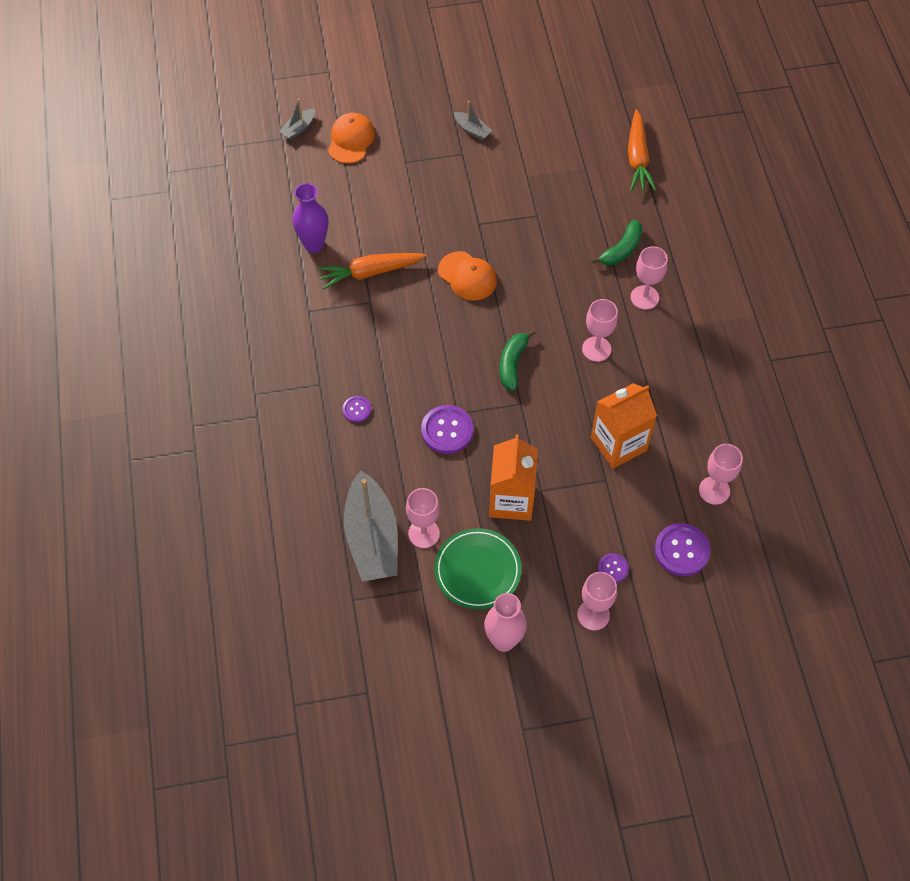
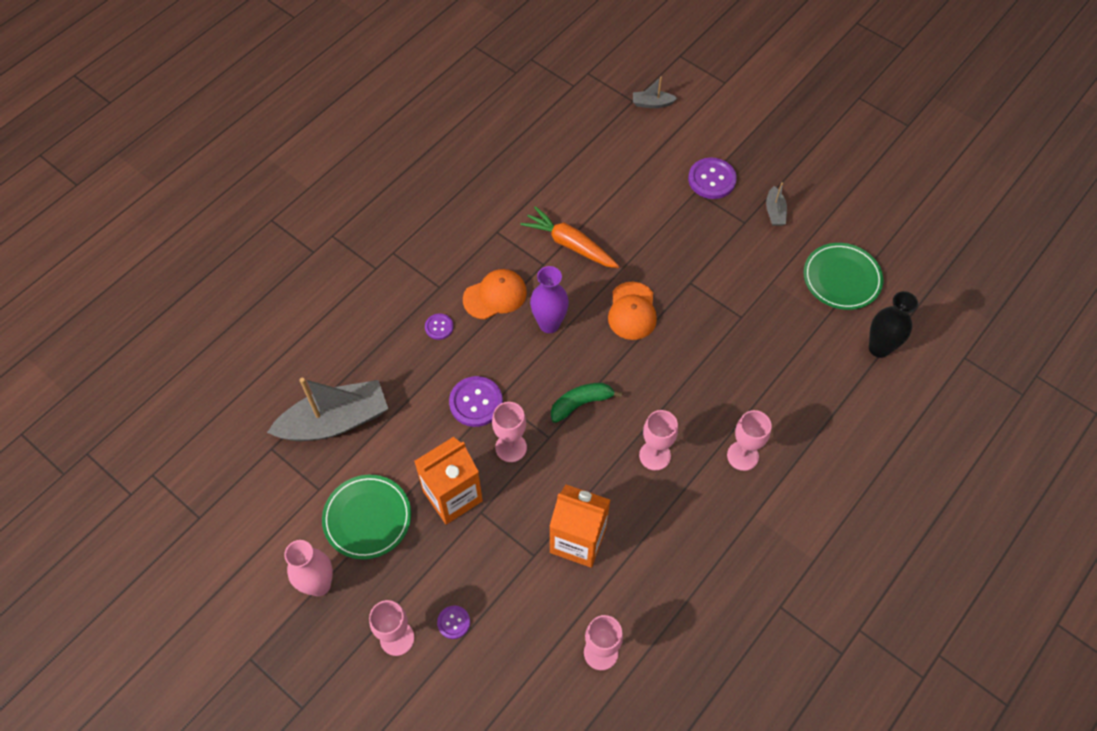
camera: 50 degrees right, 0 degrees up
(314, 245) = (558, 190): purple vase -> purple vase (549, 324)
(351, 140) = (677, 142): orange cap -> orange cap (495, 296)
(372, 538) = (335, 421): grey boat -> grey boat turned 150 degrees counterclockwise
(424, 533) = (369, 454): pink goblet -> pink goblet (511, 447)
(564, 135) = (841, 278): none -> green plate
(621, 250) = (772, 403): green banana -> none
(637, 158) = (879, 348): orange carrot -> black vase
(681, 550) = (517, 667): purple button -> purple button (712, 179)

